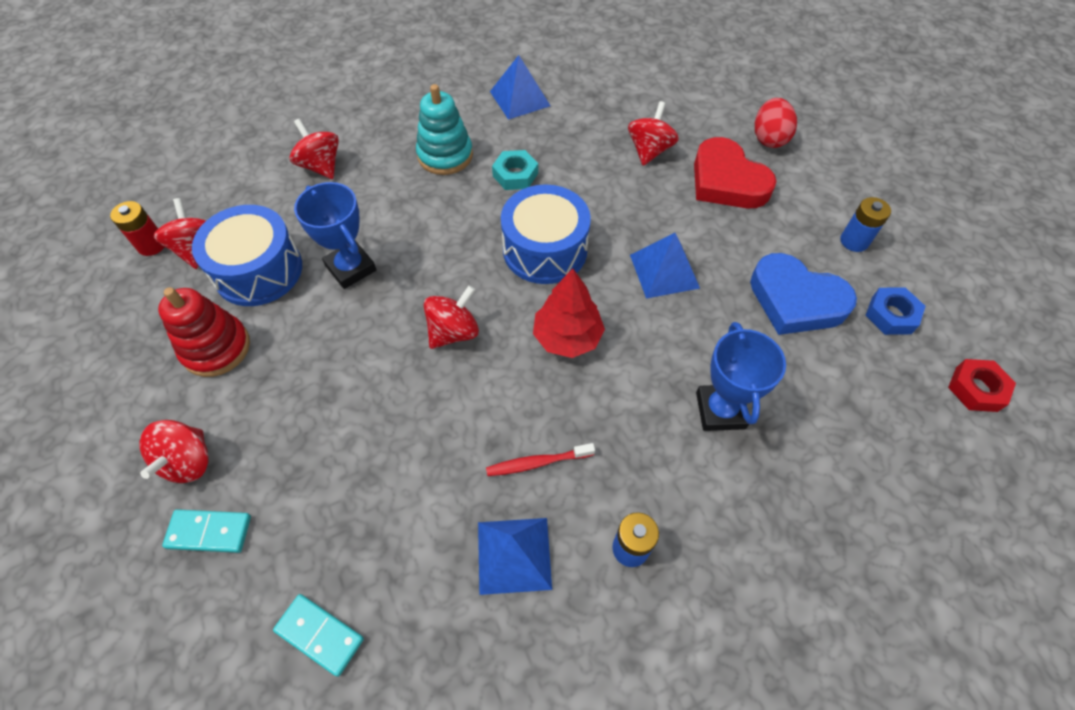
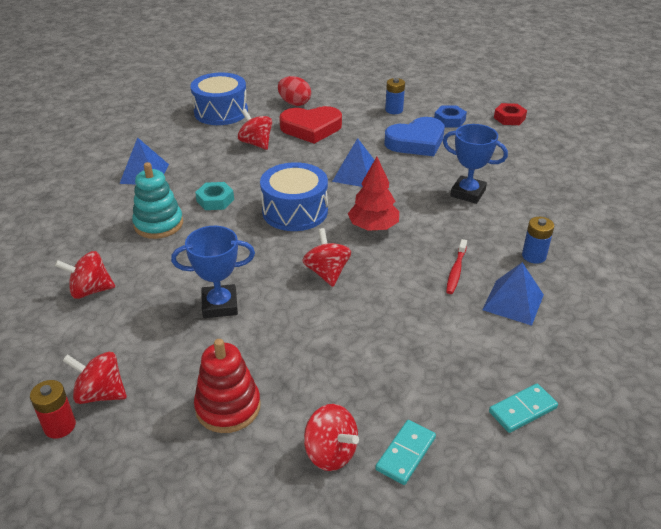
camera: 60 degrees left, 20 degrees down
(258, 270) = (168, 359): blue drum -> blue drum (221, 112)

